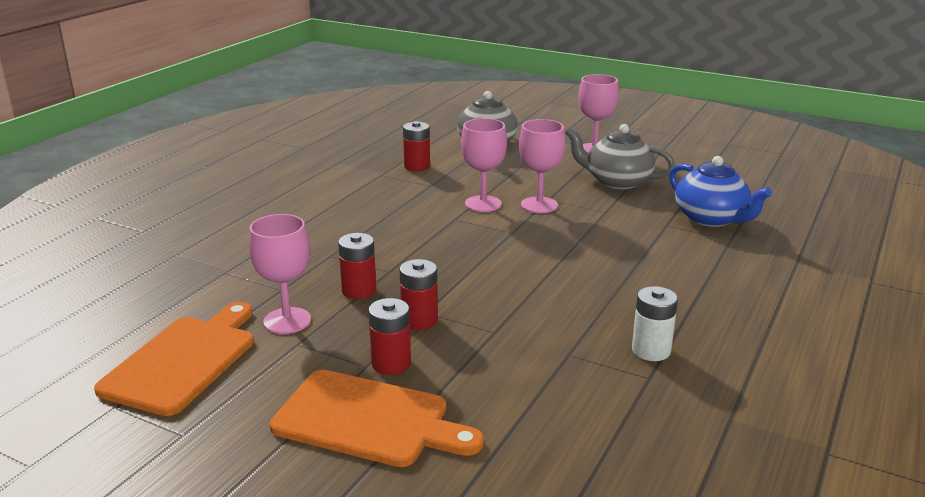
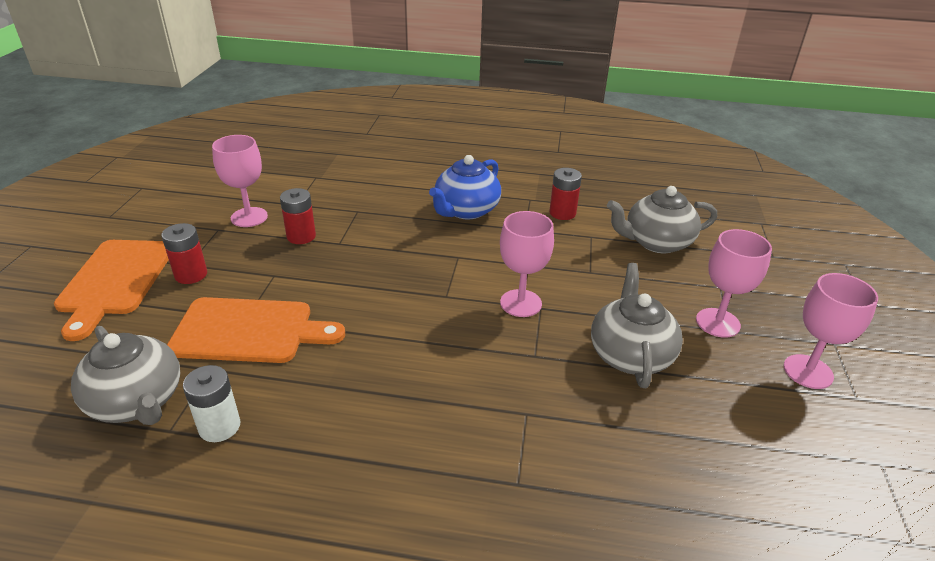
camera: 70 degrees right, 10 degrees up
(184, 360) = (193, 194): orange cutting board -> orange cutting board (249, 331)
(419, 320) = (258, 274): red battery -> none
(483, 204) = (501, 267): pink goblet -> pink goblet (808, 371)
(605, 396) = (137, 402): none -> grey teapot
(711, 219) = (570, 457): blue teapot -> blue teapot (466, 210)

